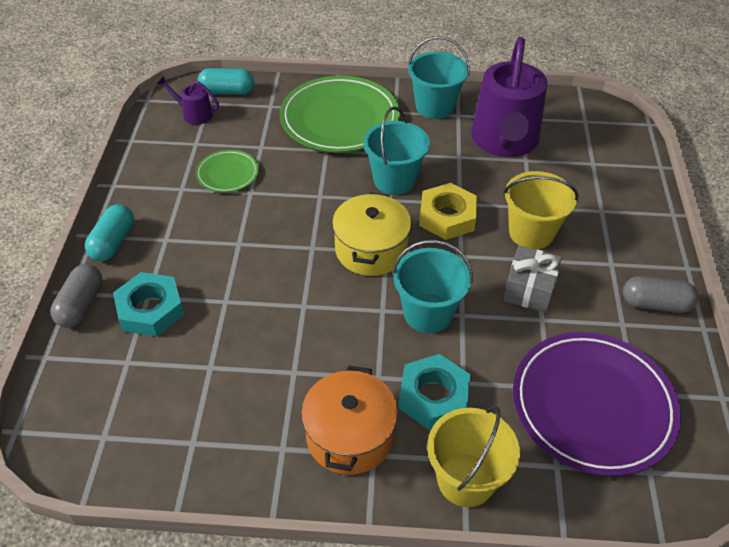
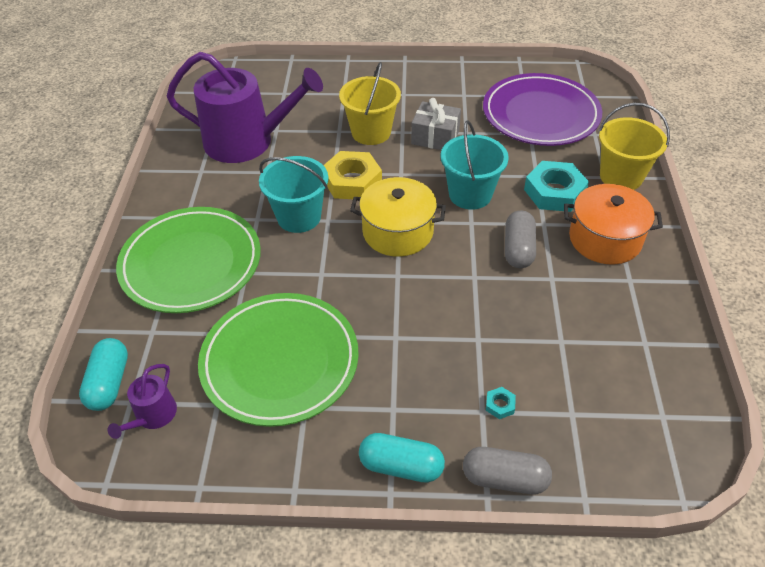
camera: 90 degrees left, 0 degrees up
(150, 310) = (500, 405): turquoise nut -> turquoise nut, size x0.42
(227, 174) = (280, 361): green plate -> green plate, size x2.05
(434, 106) = (183, 187): turquoise bucket -> none
(655, 304) = (442, 78): grey capsule -> grey capsule (518, 249)

